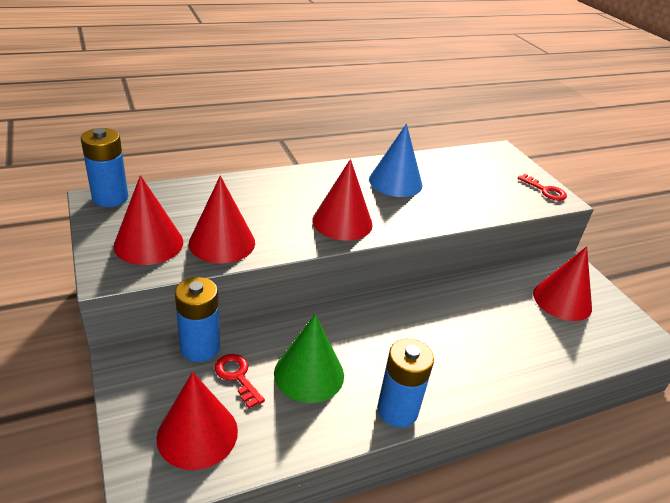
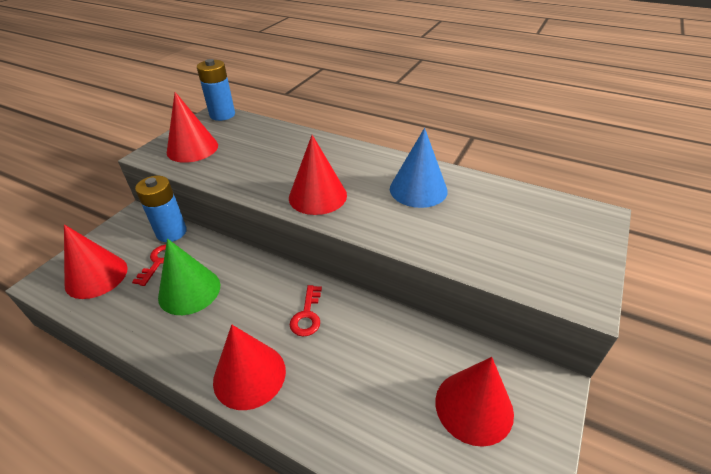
camera: 55 degrees right, 5 degrees up
(222, 242) = (225, 168): red cone -> red cone (249, 375)
(397, 410) = (190, 359): blue battery -> none
(545, 190) = (578, 280): red key -> red key (307, 315)

